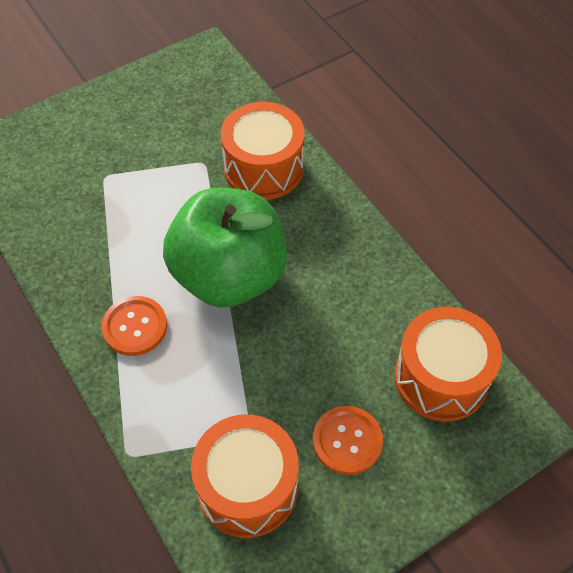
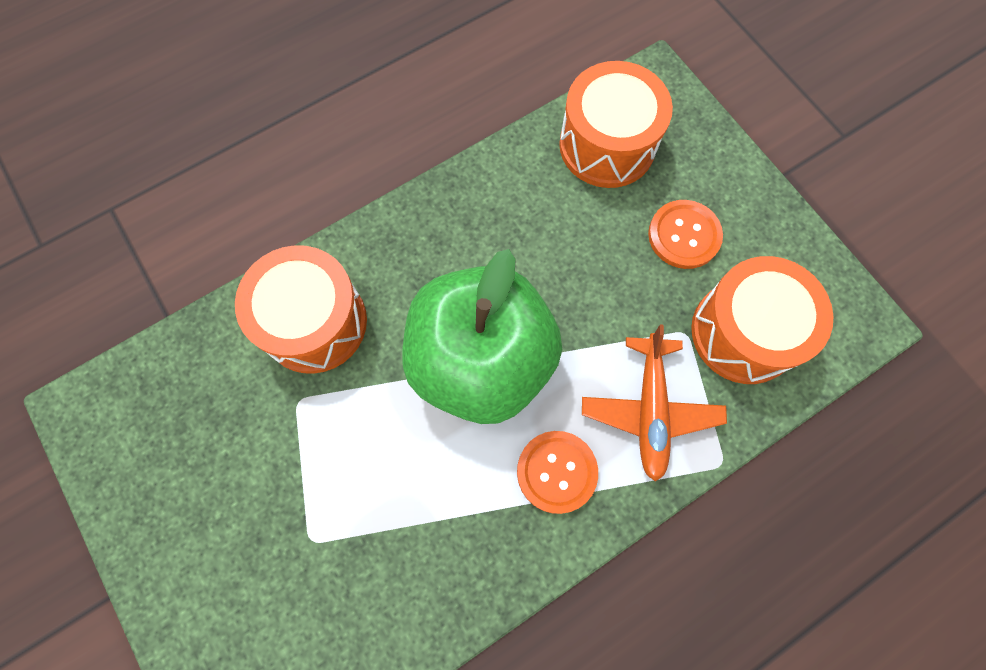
camera: 90 degrees left, 15 degrees up
(179, 399) = (650, 410): none -> orange plane

